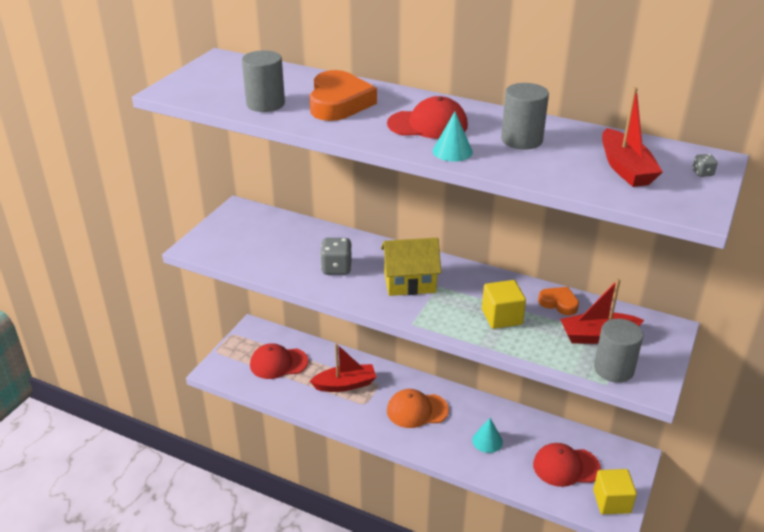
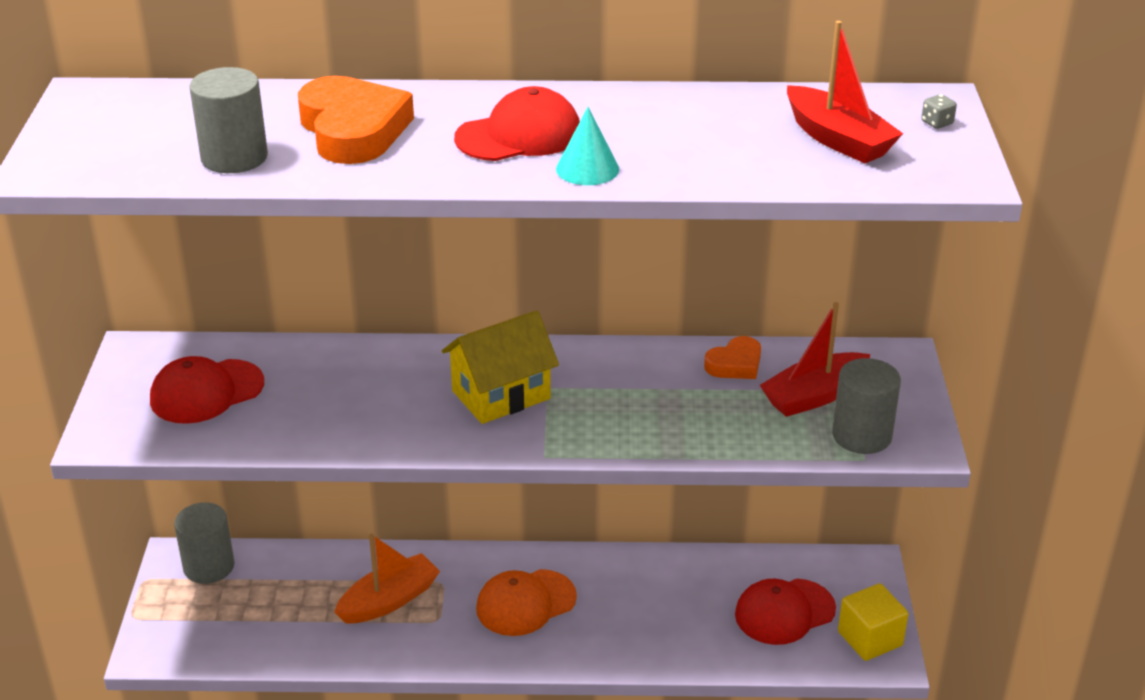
camera: 25 degrees left, 0 degrees up
(278, 363) = (256, 602): red cap -> red cap (206, 392)
(336, 268) = (371, 404): grey dice -> none
(345, 384) = (389, 600): red boat -> orange boat
(487, 441) = (655, 613): turquoise cone -> none
(501, 317) = (668, 407): yellow cube -> none
(521, 140) = (671, 129): grey cylinder -> grey cylinder (209, 566)
(559, 303) = (735, 364): orange heart -> orange heart turned 135 degrees clockwise

